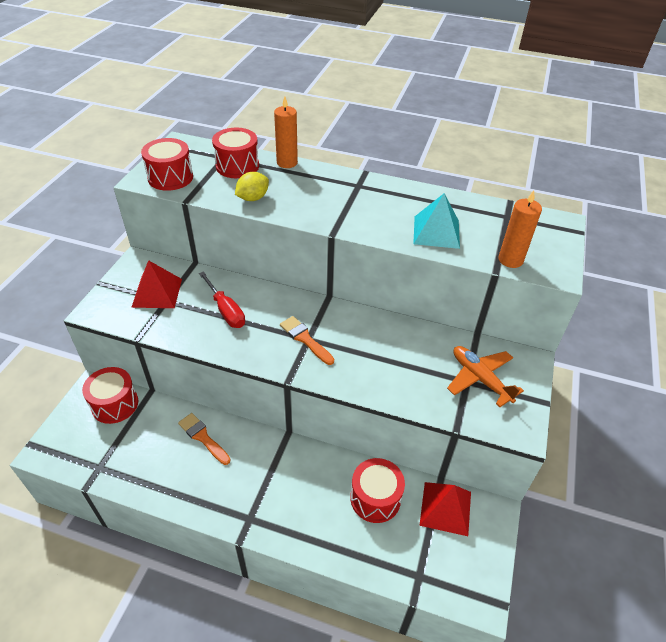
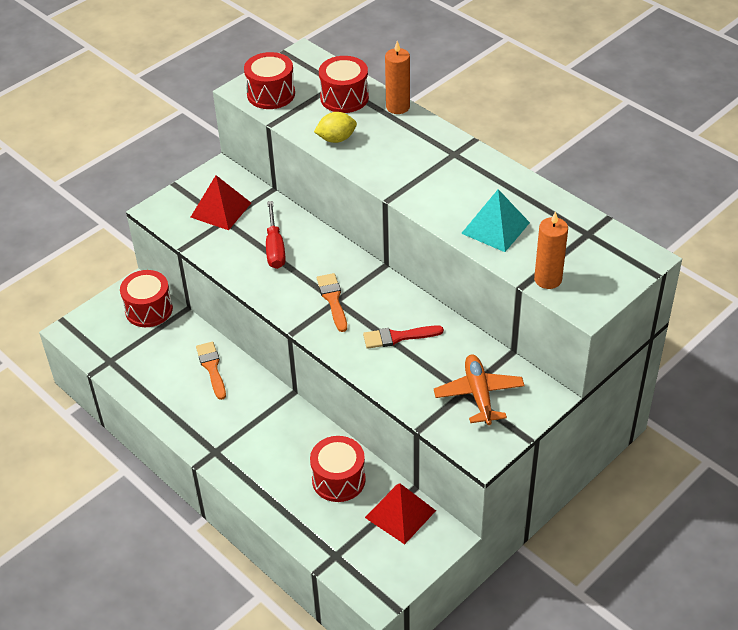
camera: 30 degrees right, 0 degrees up
(381, 352) = (398, 337): none -> red brush

